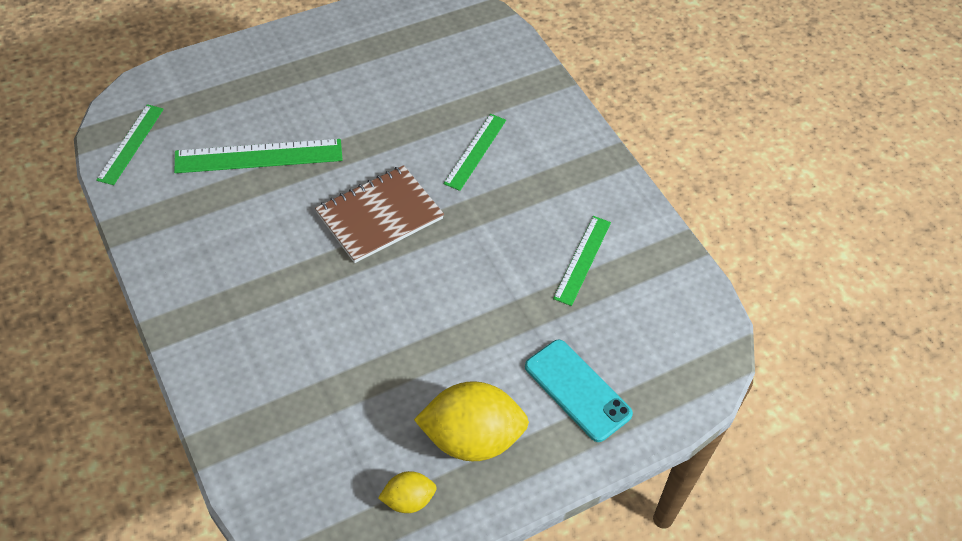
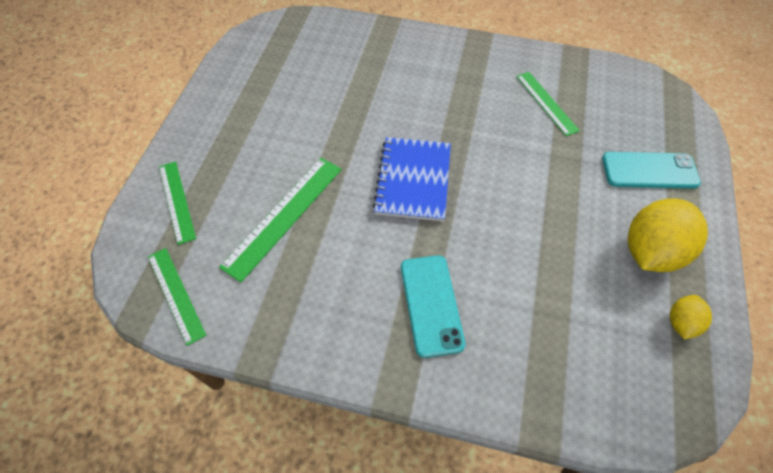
camera: 45 degrees left, 5 degrees up
(262, 305) = (431, 304): none -> turquoise phone
(379, 216) = (413, 180): brown notebook -> blue notebook
(475, 151) = (407, 96): green ruler -> green ruler (176, 201)

